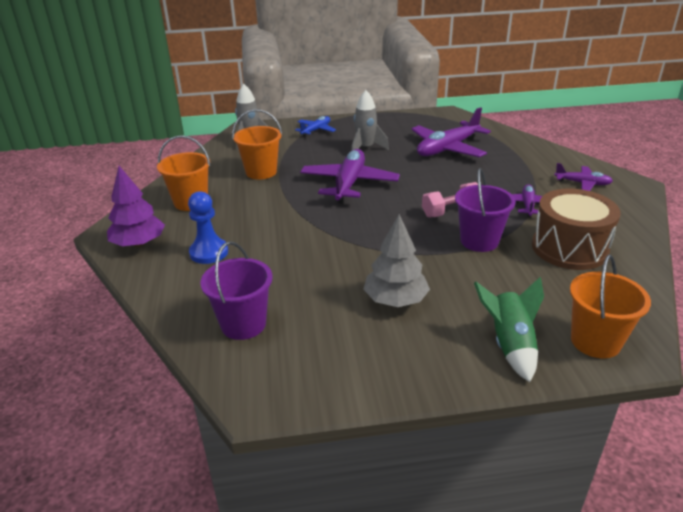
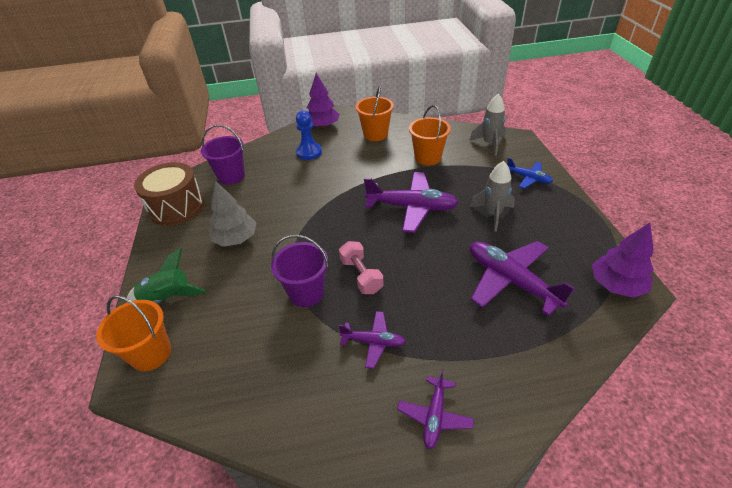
camera: 90 degrees right, 10 degrees up
(446, 117) = (616, 285): none -> purple tree
(569, 248) = (284, 365): brown drum -> brown drum (177, 207)

